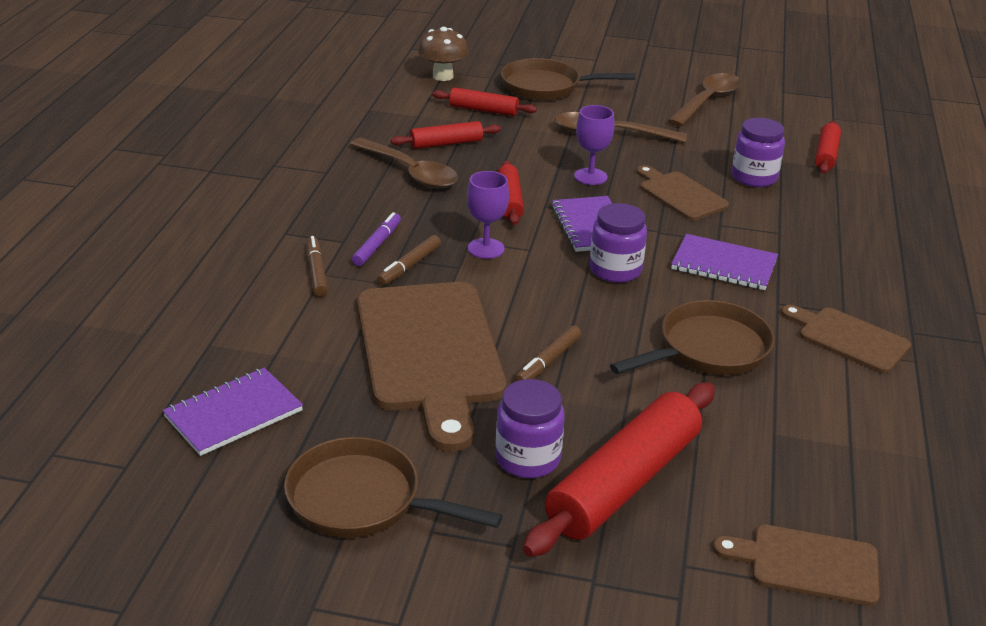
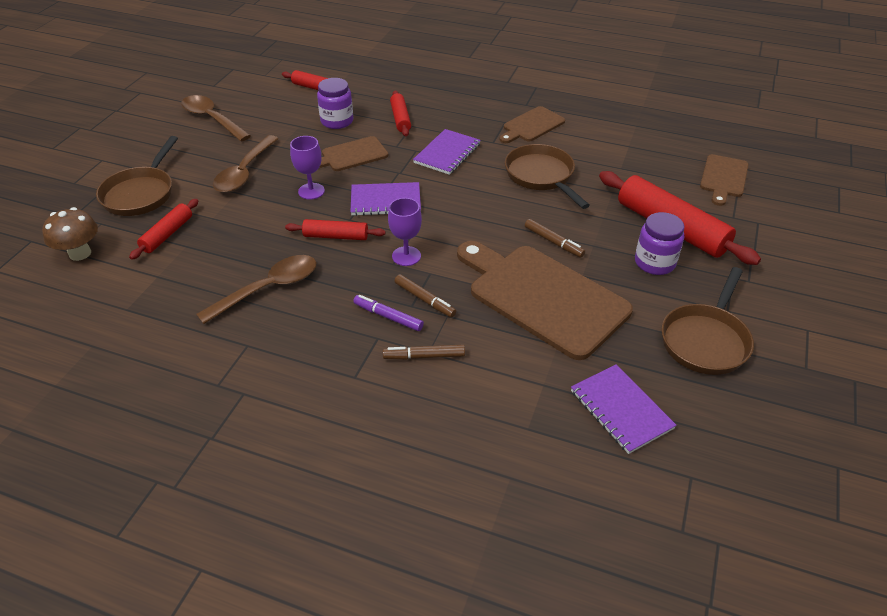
camera: 80 degrees left, 10 degrees up
(430, 352) = (542, 297): brown cutting board -> brown cutting board turned 135 degrees counterclockwise
(446, 143) = (222, 263): red rolling pin -> red rolling pin (400, 119)
(615, 270) = (446, 198): purple jar -> none

